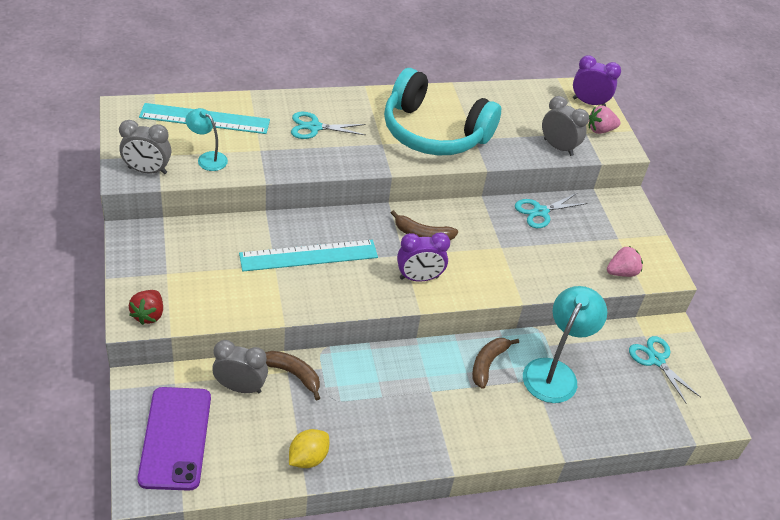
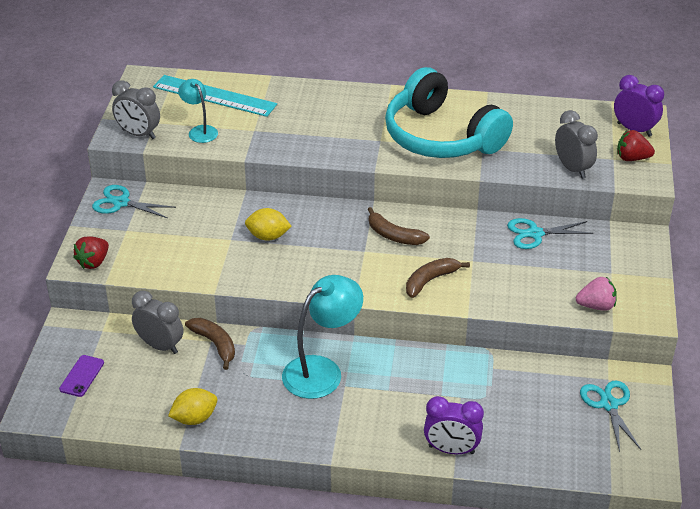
camera: 25 degrees right, 5 degrees down
(176, 438) = (82, 376): purple phone -> purple phone, size x0.46
(309, 256) = (268, 236): turquoise ruler -> yellow lemon
(314, 127) = (318, 116): turquoise scissors -> turquoise scissors (121, 203)
(419, 278) = (369, 274): purple clock -> purple clock (451, 450)
(488, 364) = (417, 372): brown banana -> brown banana (430, 280)
(554, 372) = (485, 394): turquoise lamp -> turquoise lamp (322, 370)
(600, 130) = (632, 158): pink strawberry -> red strawberry

